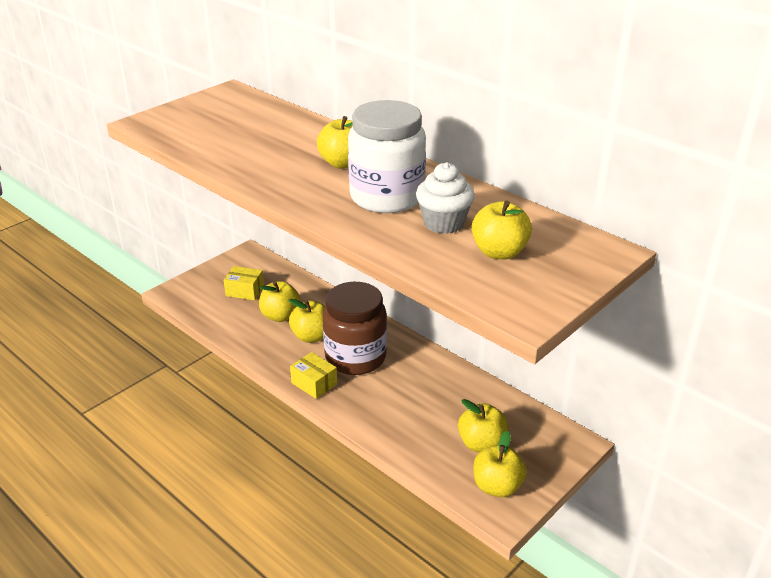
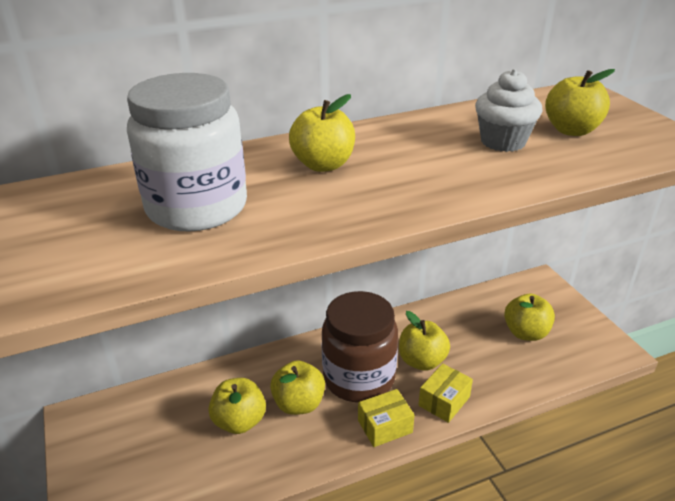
camera: 65 degrees left, 0 degrees up
(245, 291) = (158, 443): yellow box -> yellow box (444, 401)
(386, 197) = (428, 157): white jar -> white jar (197, 207)
(497, 486) = (582, 342): yellow apple -> yellow apple (422, 361)

